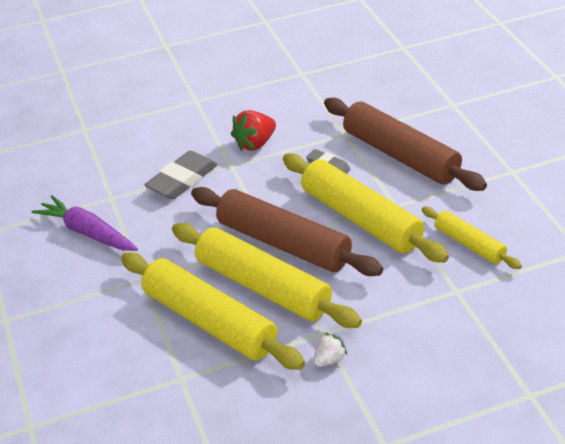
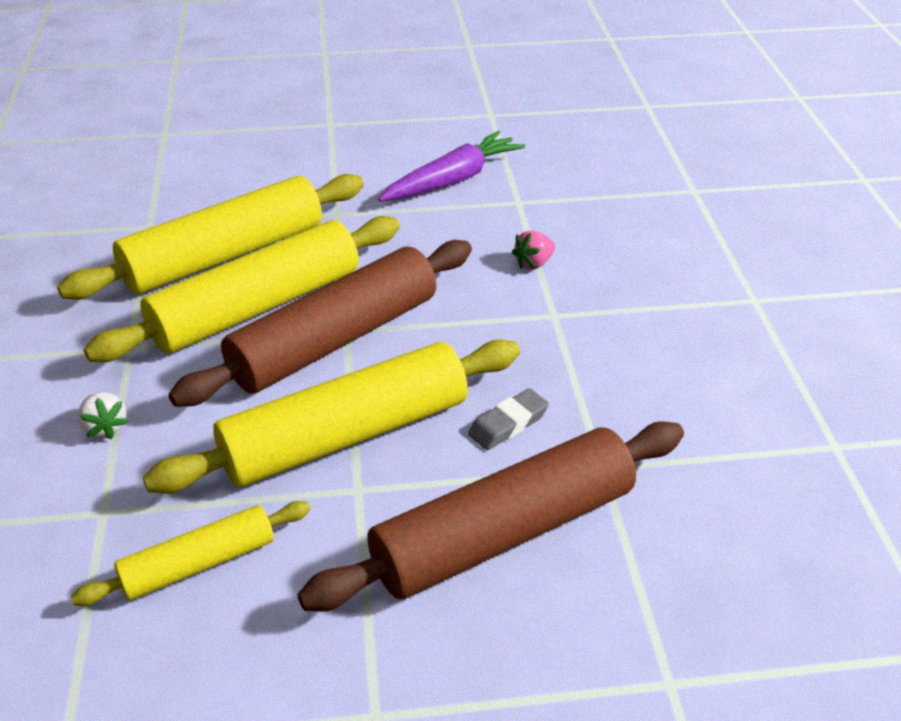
camera: 100 degrees right, 0 degrees up
(182, 180) = (533, 263): grey eraser -> pink strawberry
(255, 144) = (605, 348): red strawberry -> none
(329, 360) = (79, 343): white strawberry -> white strawberry (105, 427)

